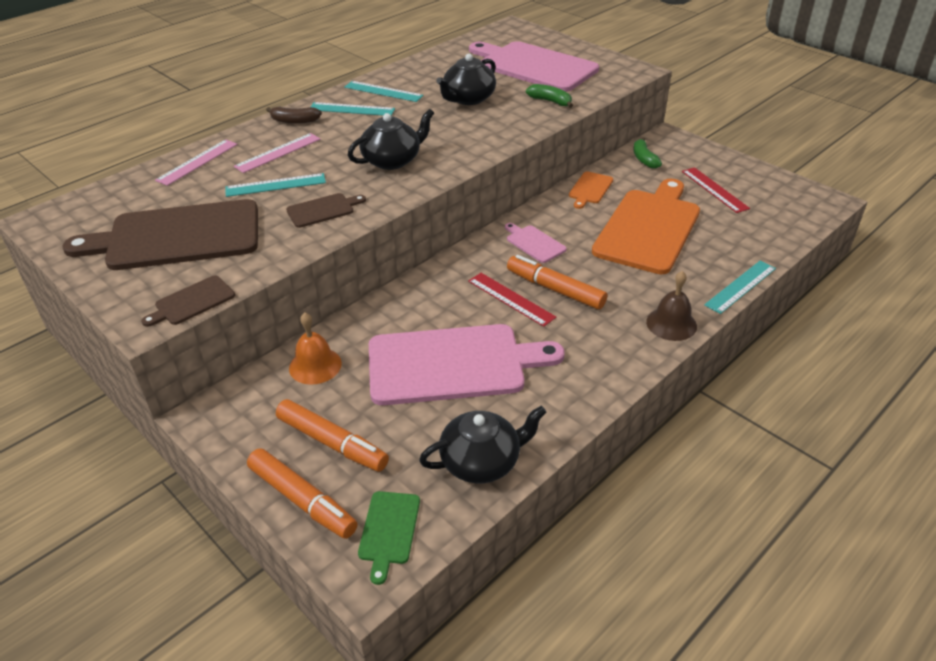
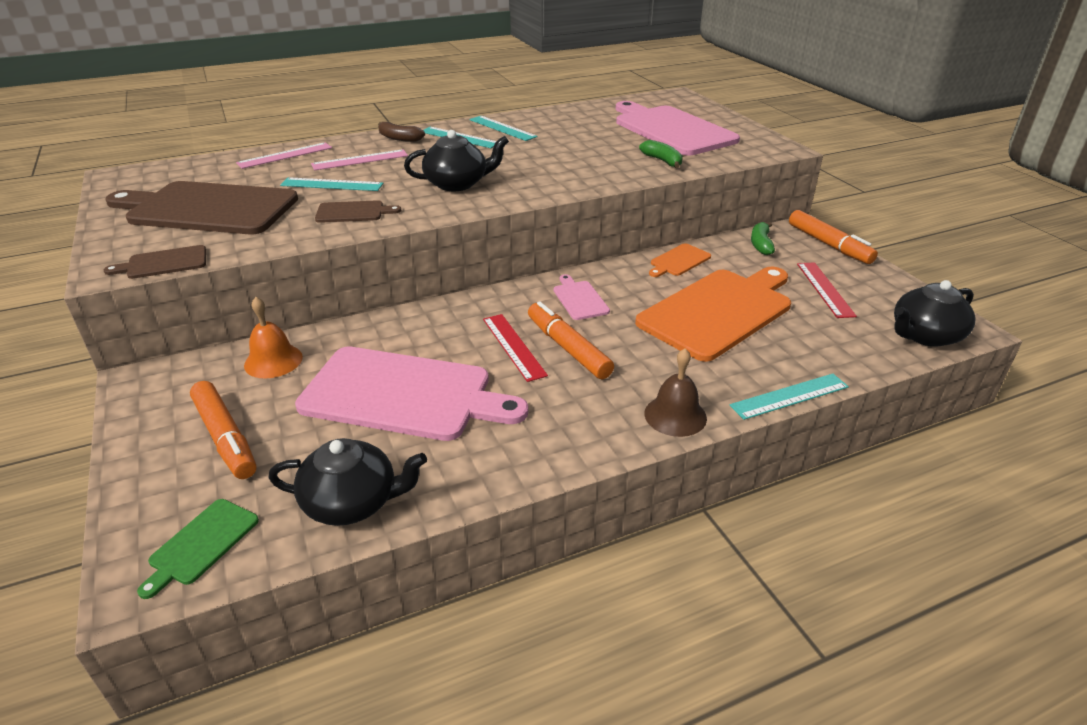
camera: 20 degrees right, 5 degrees down
(302, 500) = (150, 485): orange marker -> orange marker (829, 244)
(468, 99) = (579, 146): black teapot -> black teapot (925, 335)

